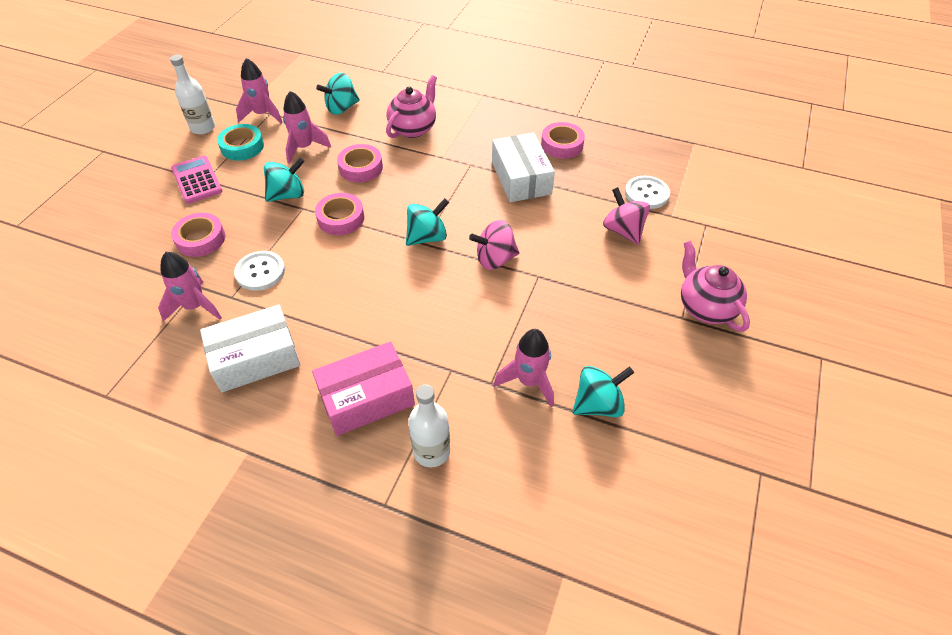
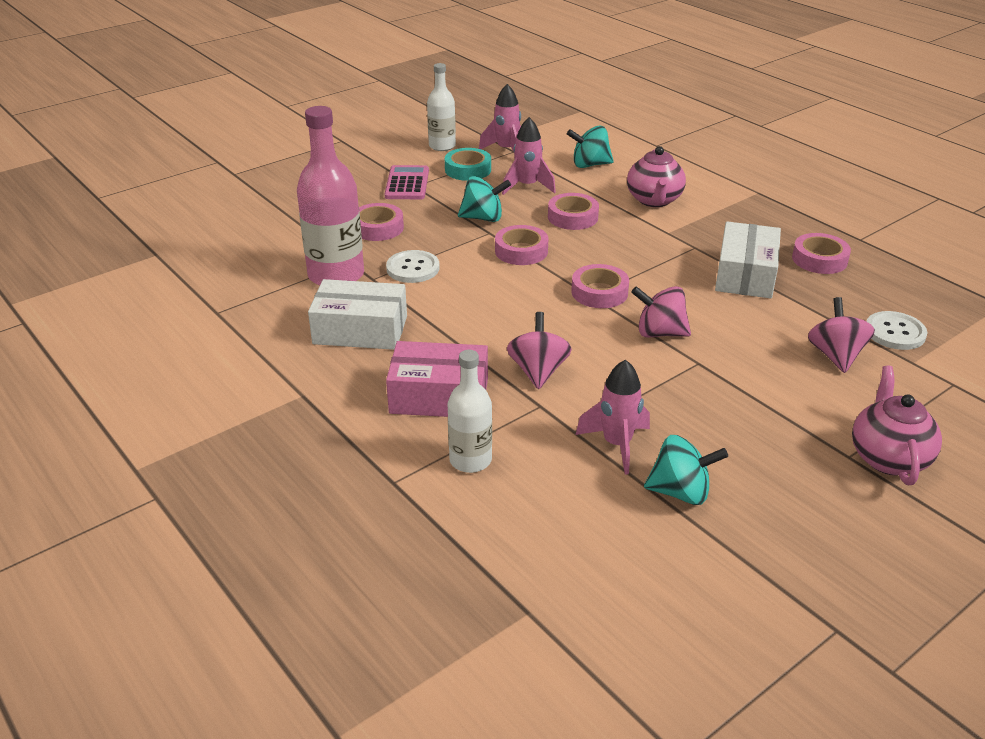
camera: 30 degrees right, 15 degrees down
(195, 307) = (336, 275): pink rocket -> pink bottle
(413, 128) = (654, 200): pink teapot -> pink teapot turned 120 degrees clockwise
(427, 237) = (599, 292): turquoise spinning top -> pink tape
(429, 336) = (538, 371): none -> pink spinning top

